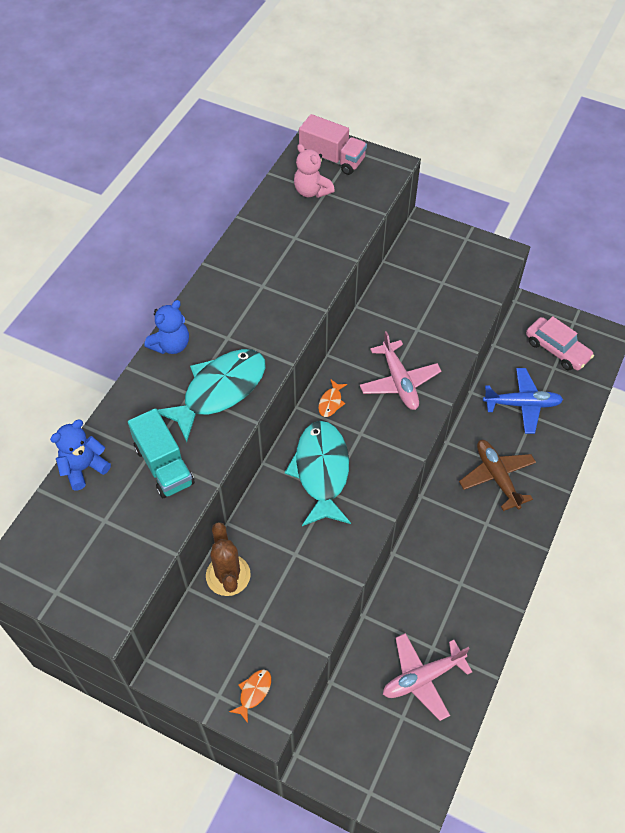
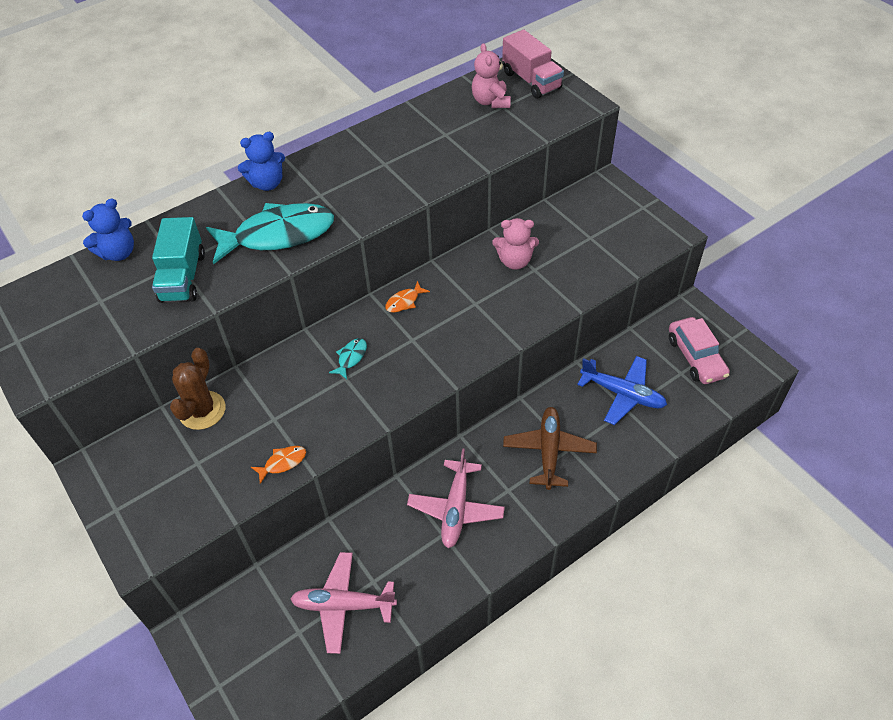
camera: 30 degrees right, 5 degrees down
(84, 468) = (118, 253): blue teddy bear -> blue teddy bear turned 150 degrees clockwise
(253, 692) = (146, 522): orange fish -> orange fish (283, 463)
(321, 471) = (351, 358): turquoise fish -> turquoise fish, size x0.41
(397, 328) = (515, 261): none -> pink teddy bear
(399, 382) = (482, 309): pink plane -> pink plane (456, 509)

